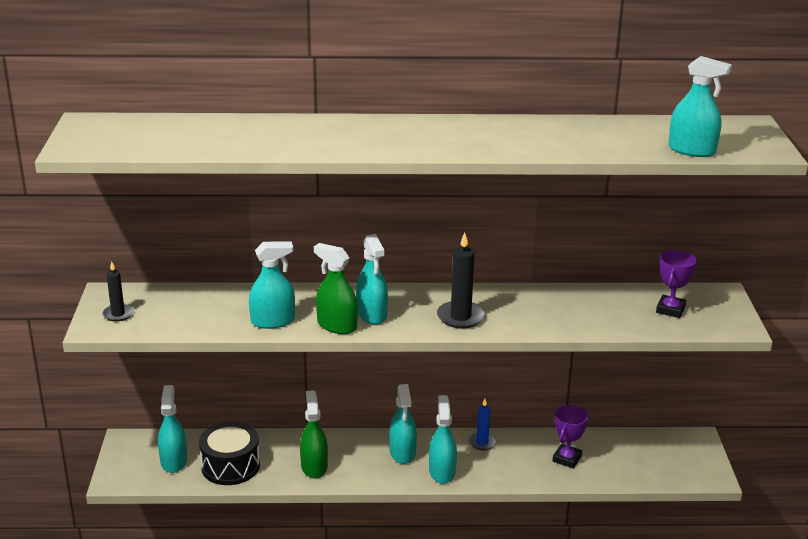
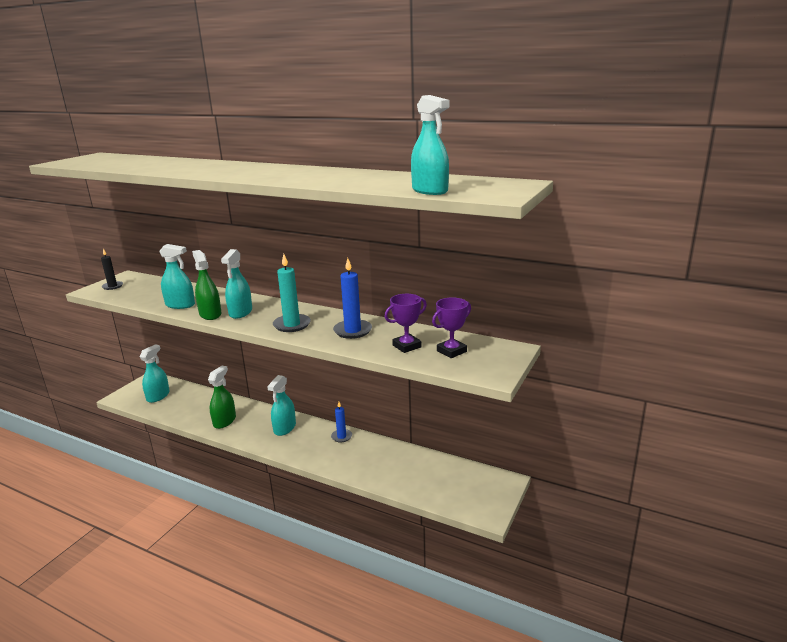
camera: 30 degrees right, 5 degrees down
(230, 466) = (182, 407): black drum -> none
(442, 471) = (294, 447): turquoise spray bottle -> none
(460, 317) = (292, 325): black candle -> turquoise candle
(540, 309) = (352, 331): none -> blue candle
(567, 459) = (387, 465): purple trophy -> purple trophy (407, 346)

